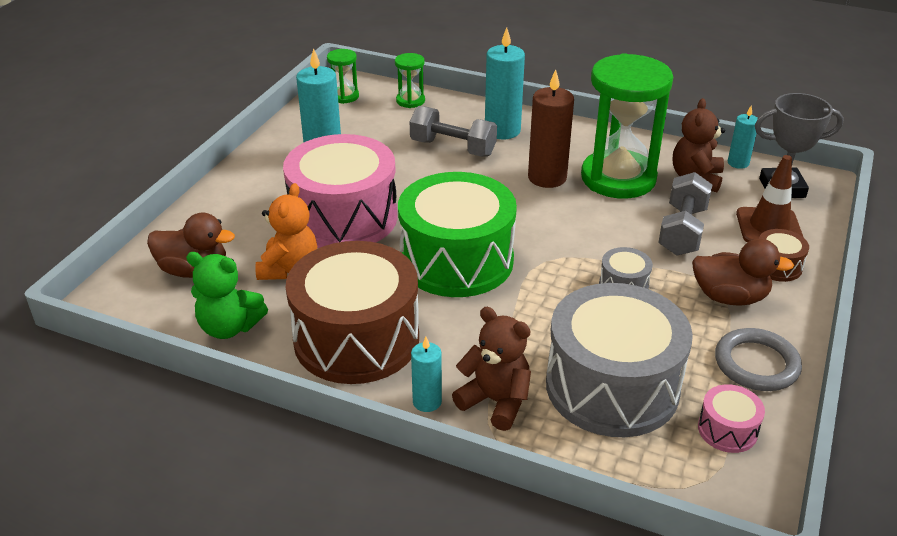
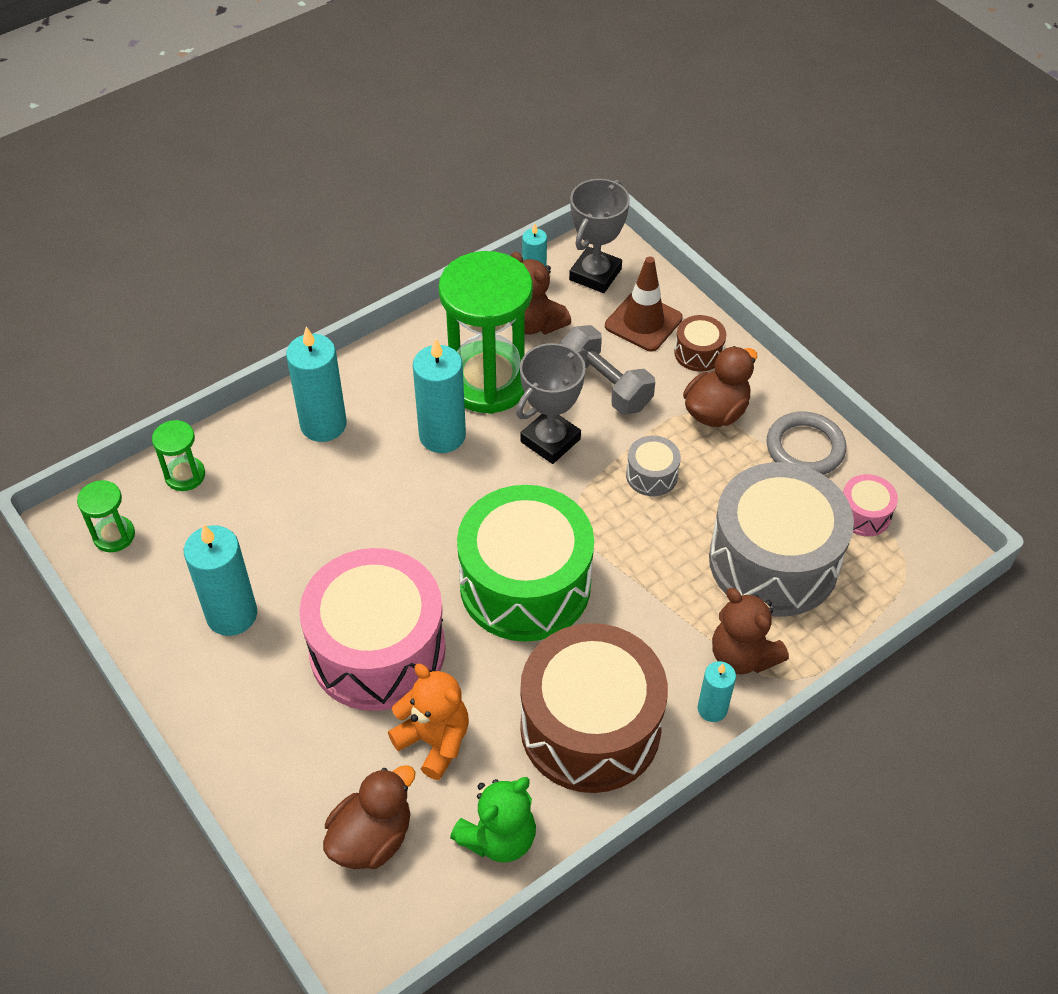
camera: 60 degrees left, 15 degrees up
(453, 148) = (321, 486): grey dumbbell -> none
(495, 401) = (742, 656): brown teddy bear -> brown teddy bear turned 105 degrees counterclockwise
(547, 177) = (442, 435): brown candle -> turquoise candle
(598, 224) = (550, 440): none -> grey trophy

